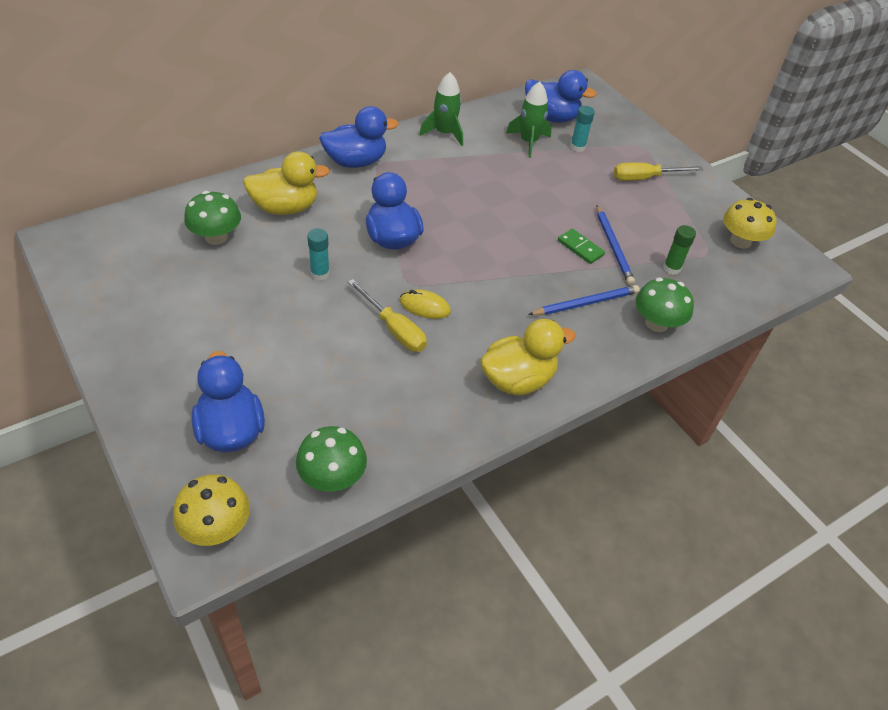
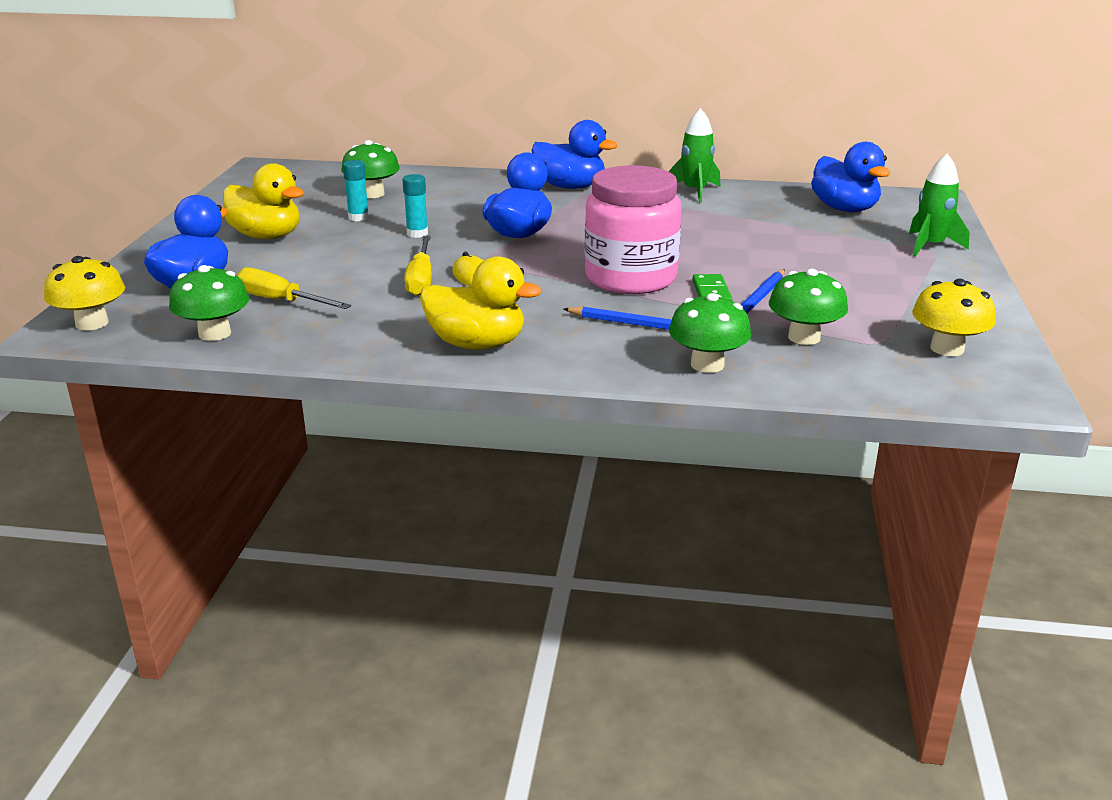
camera: 45 degrees right, 20 degrees down
(285, 208) = (457, 194): yellow duck -> yellow duck (267, 236)
(520, 256) = (630, 278): none -> pink jar
(528, 142) = (783, 217): green rocket -> green rocket (930, 246)
(577, 147) = (840, 233): turquoise glue stick -> turquoise glue stick (358, 217)
(645, 178) = (892, 273): yellow screwdriver -> yellow screwdriver (281, 301)
(671, 268) = (804, 337): green glue stick -> green mushroom

